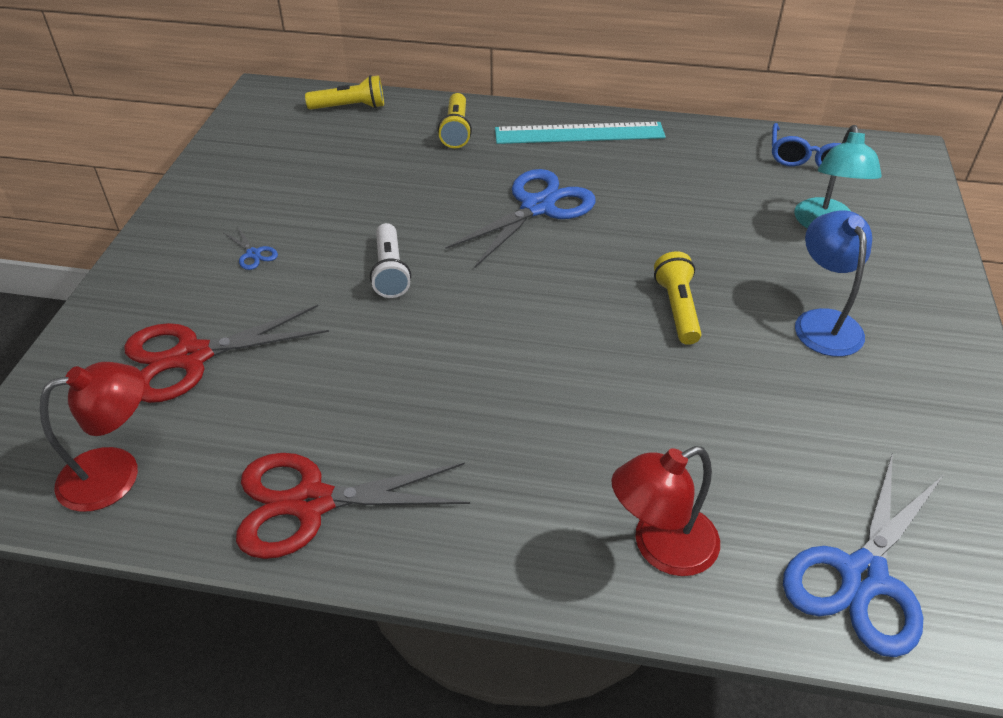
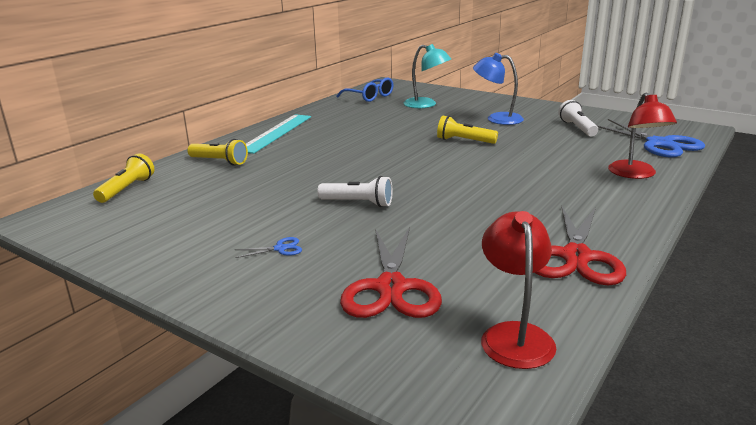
camera: 65 degrees left, 20 degrees down
(537, 207) = (338, 154): blue scissors -> none
(861, 437) = (577, 128): none -> white flashlight

